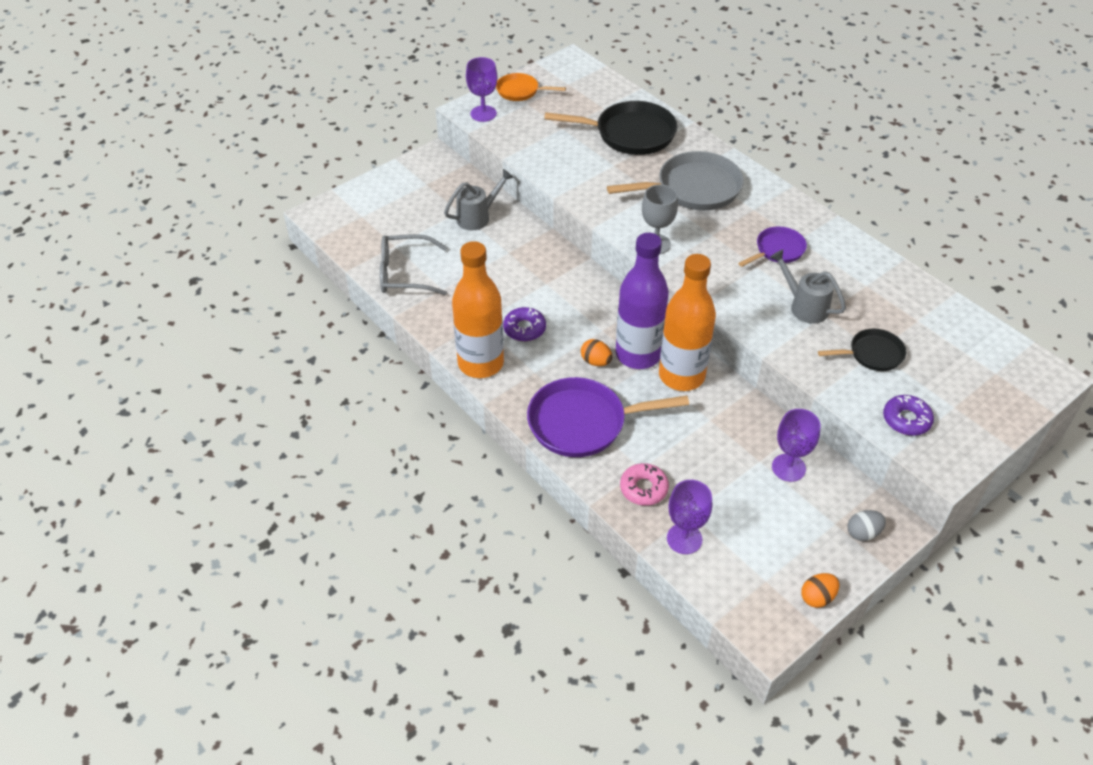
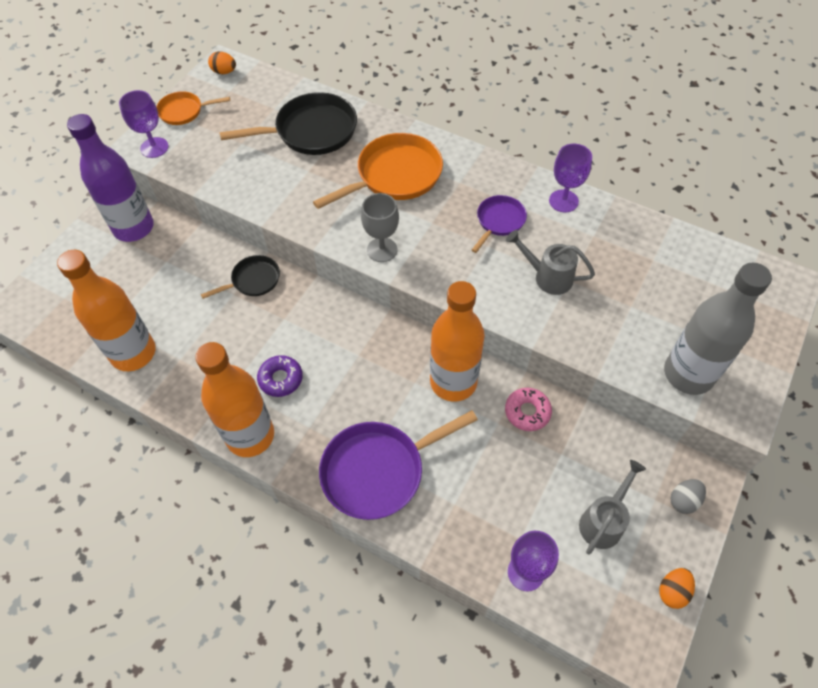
camera: 20 degrees left, 10 degrees up
(405, 273) = (133, 353): grey glasses -> orange bottle
(477, 217) = (187, 262): grey watering can -> grey watering can (603, 521)
(596, 361) = (365, 394): orange egg -> orange egg (224, 72)
(638, 354) = (403, 372): purple bottle -> purple bottle (133, 228)
(643, 488) = (465, 527): pink donut -> pink donut (527, 412)
(693, 189) = (394, 176): grey pan -> orange pan
(788, 467) = (590, 451): purple goblet -> purple goblet (563, 201)
(872, 354) = (629, 310): black pan -> black pan (253, 280)
(906, 420) = (688, 374): purple donut -> grey bottle

